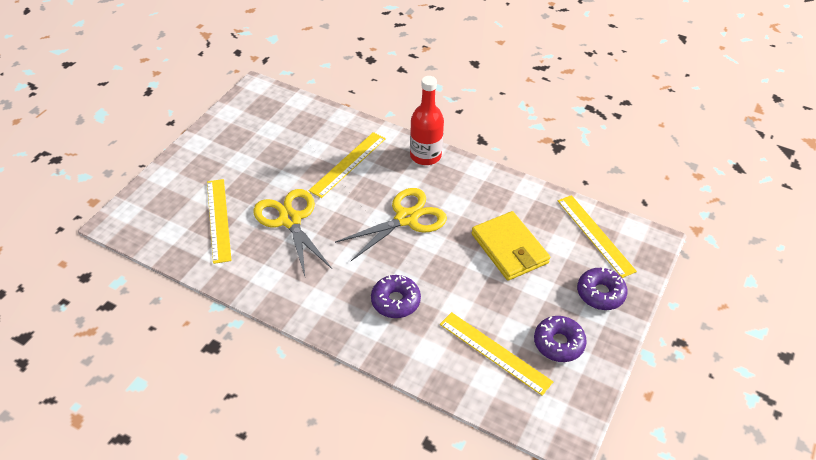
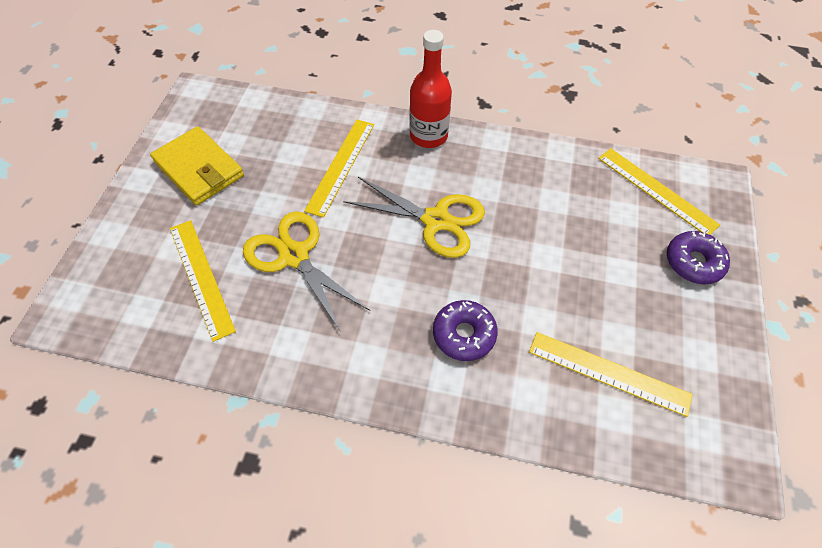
camera: 15 degrees left, 10 degrees up
(406, 218) = (436, 220): yellow scissors -> yellow scissors turned 75 degrees clockwise
(509, 248) = (570, 230): yellow wallet -> yellow wallet (199, 169)
(558, 343) = (675, 340): purple donut -> none

